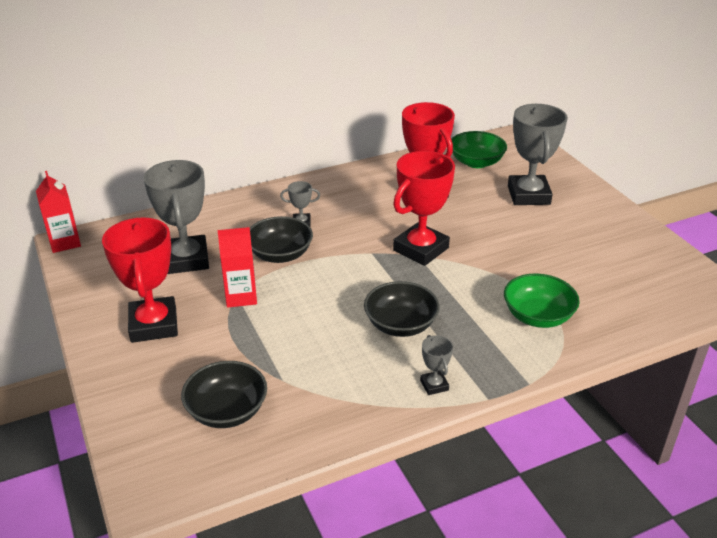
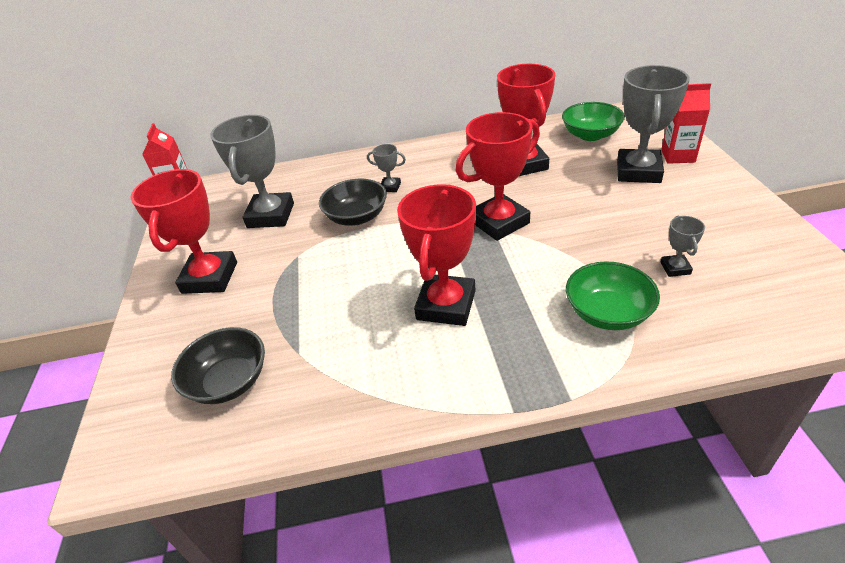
camera: 20 degrees right, 5 degrees up
(241, 296) = (301, 257): red carton -> red carton (678, 156)
(400, 325) = (446, 305): black bowl -> red trophy
(434, 385) = (456, 384): grey trophy -> grey trophy (675, 268)

